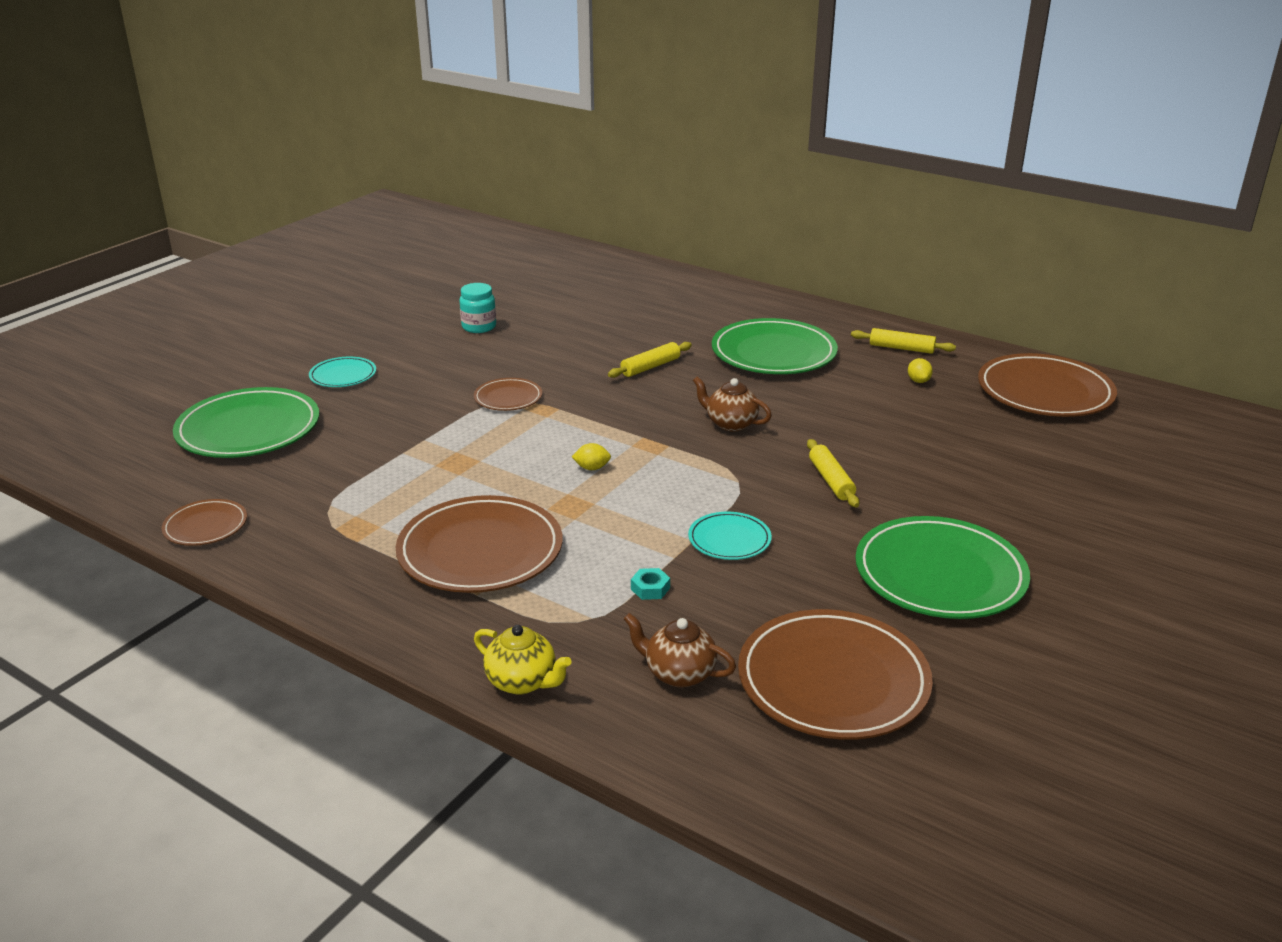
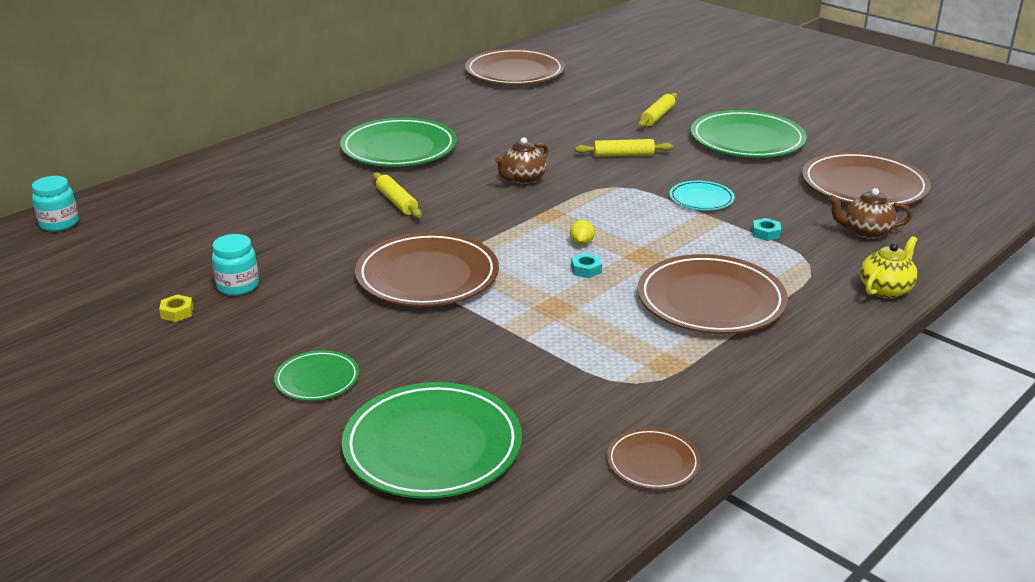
camera: 80 degrees left, 0 degrees up
(343, 375) = (317, 379): turquoise plate -> green plate
(437, 313) = (177, 312): none -> yellow nut
(508, 398) = (427, 276): brown plate -> brown plate, size x1.96
(534, 474) = (586, 270): none -> turquoise nut
(565, 252) = (59, 224): none -> turquoise jar
(679, 673) = (865, 232): brown teapot -> brown teapot turned 60 degrees clockwise
(901, 348) = (419, 103): yellow rolling pin -> yellow rolling pin (657, 116)
(918, 381) = (479, 106): yellow lemon -> none

